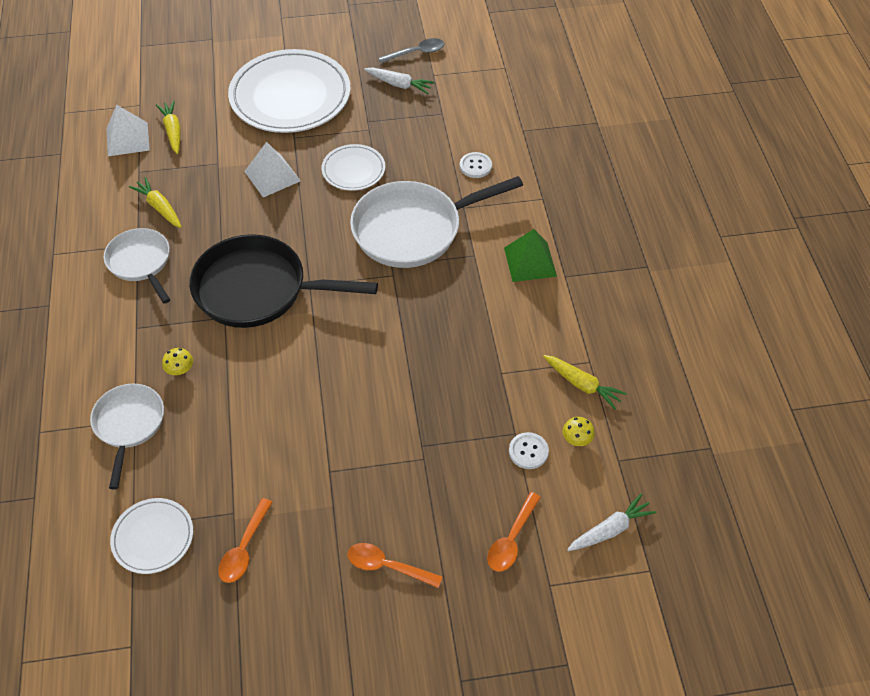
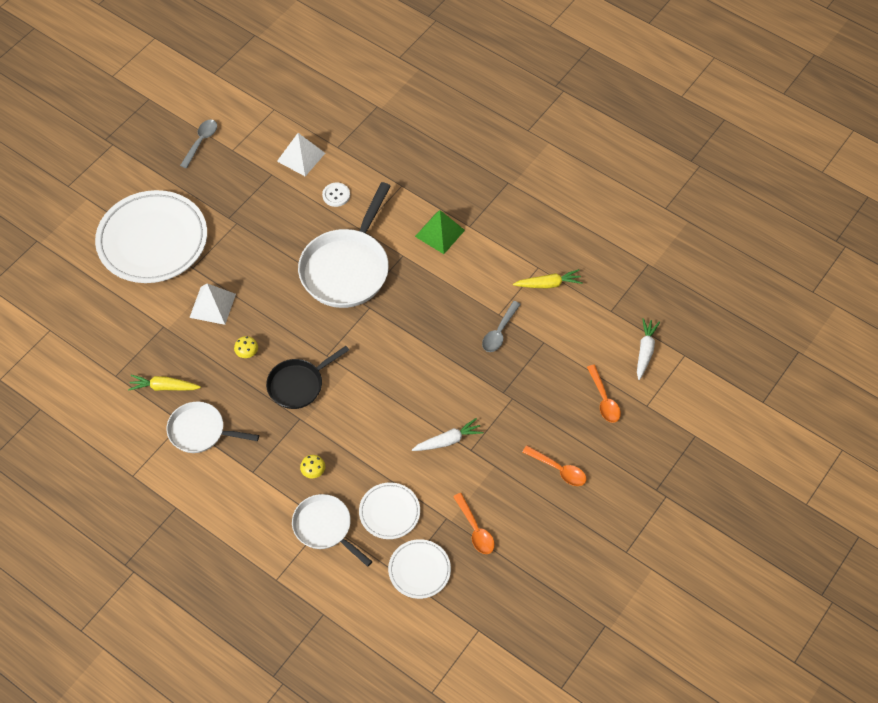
camera: 45 degrees left, 5 degrees up
(128, 139) = (75, 360): white pyramid -> white pyramid (301, 157)
(173, 131) = (101, 329): yellow carrot -> none
(258, 289) = (299, 384): black pan -> black pan, size x0.59
(353, 170) = (261, 259): white plate -> white plate (389, 512)
(387, 566) = (559, 470): orange spoon -> orange spoon turned 120 degrees counterclockwise
(399, 85) = (218, 175): white carrot -> white carrot (448, 440)
(483, 389) = (499, 332): none -> grey spoon
(528, 451) = (561, 346): white button -> none
(577, 439) = (578, 317): yellow mushroom -> yellow mushroom (247, 352)

